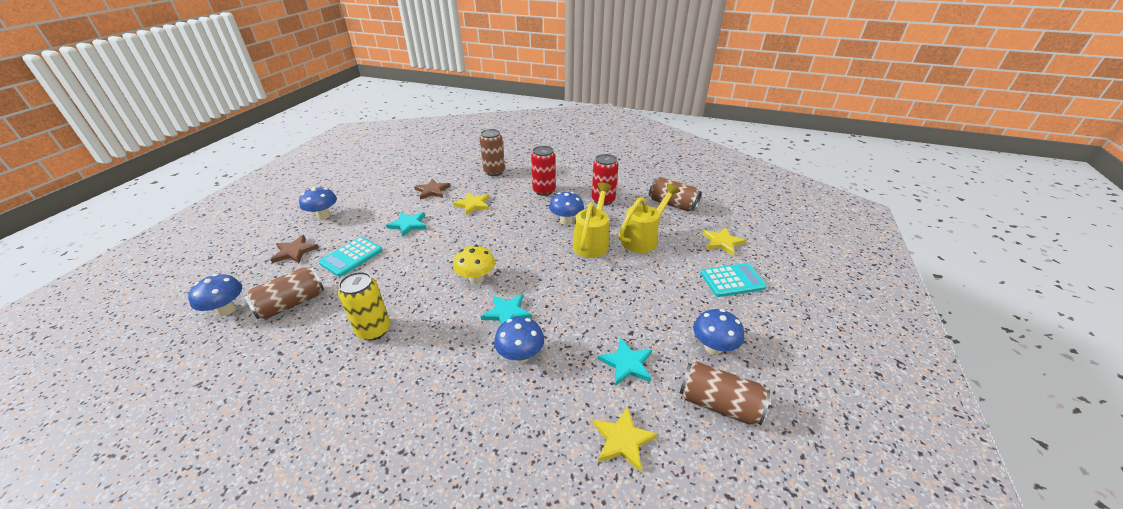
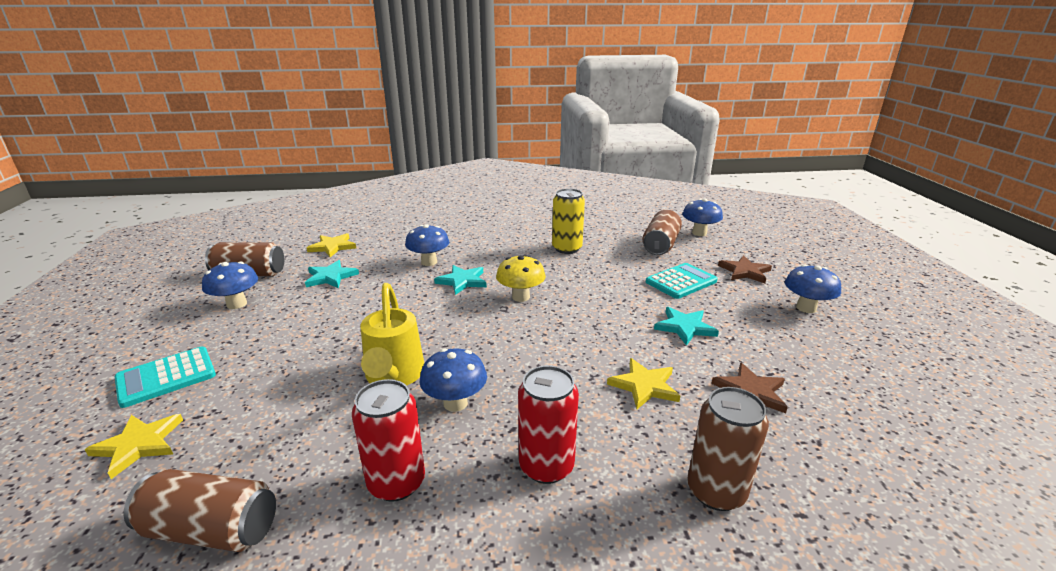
camera: 155 degrees right, 10 degrees down
(351, 257) = (681, 281): turquoise calculator -> turquoise calculator turned 45 degrees clockwise
(643, 238) = (302, 408): yellow watering can -> none

